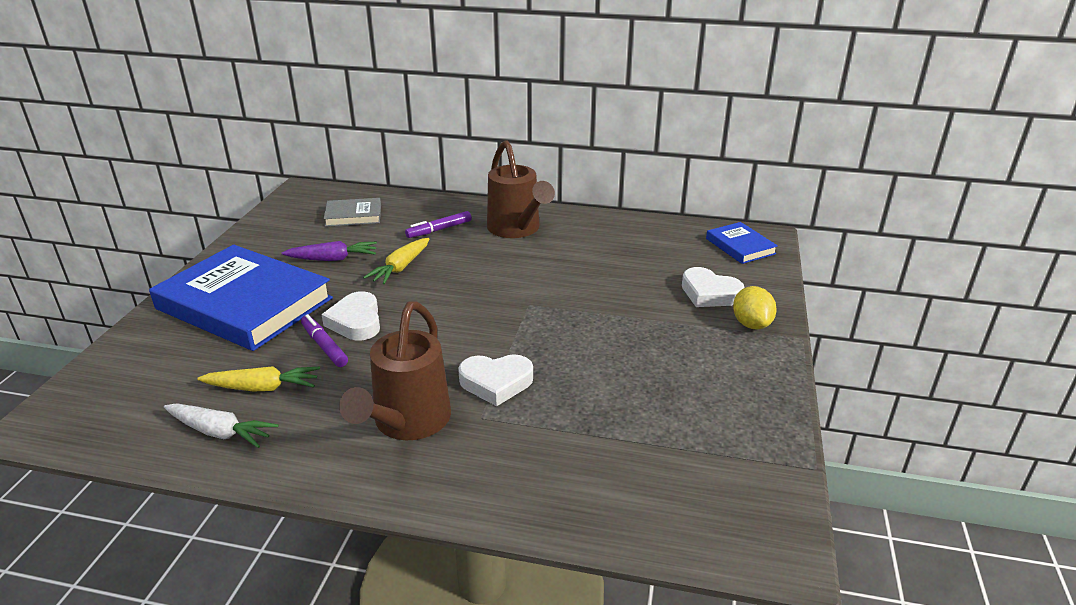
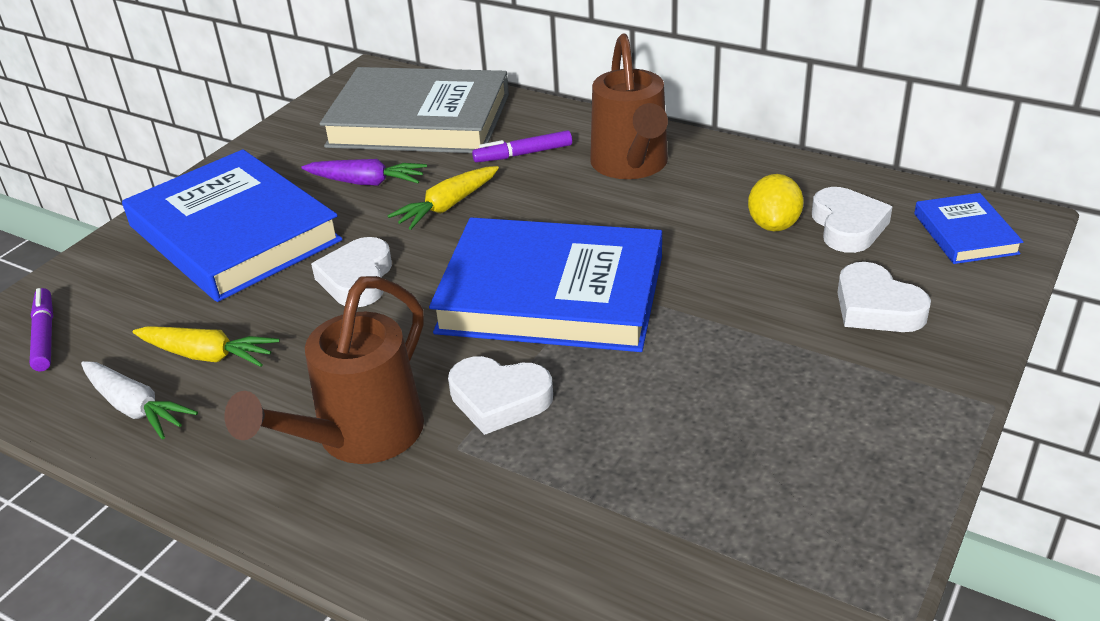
camera: 20 degrees right, 5 degrees up
(324, 346) = (303, 308): purple marker -> purple marker (44, 336)
(353, 215) = (419, 120): grey book -> grey book, size x2.16
(500, 313) = (551, 294): none -> blue book
(670, 250) = (847, 226): none -> white heart
(751, 324) = (920, 368): yellow lemon -> yellow lemon (773, 225)

